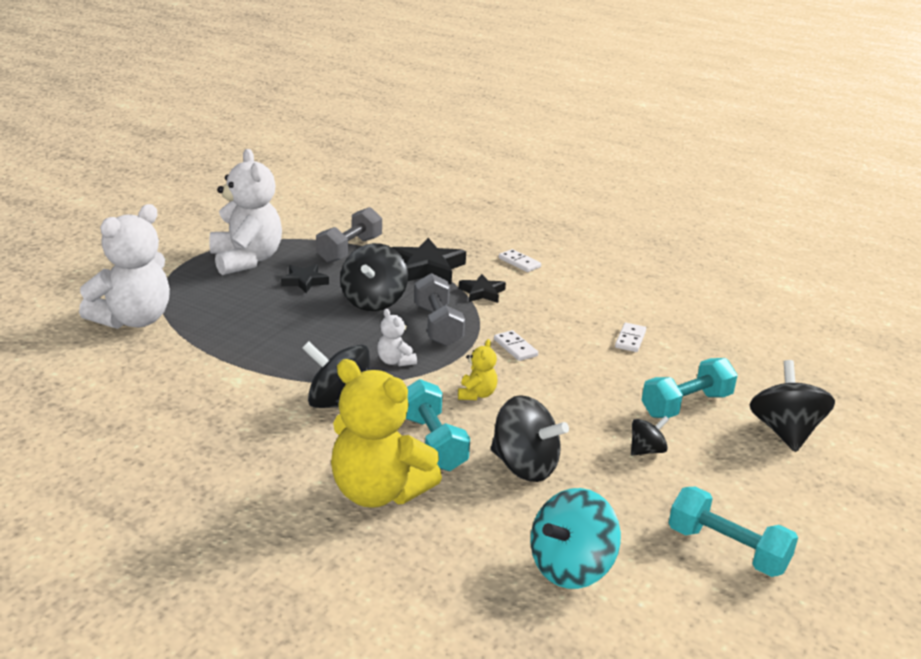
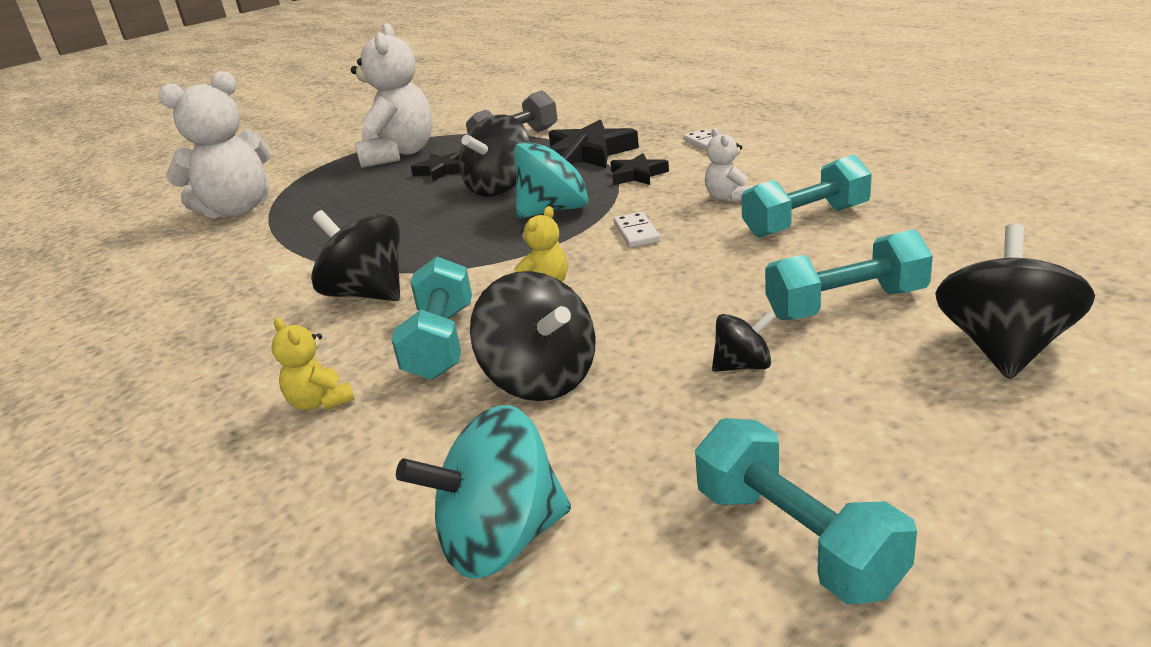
camera: 25 degrees right, 0 degrees up
(378, 492) = (320, 402): yellow teddy bear -> yellow teddy bear, size x0.44
(395, 361) = (473, 248): white teddy bear -> white teddy bear (728, 197)
(437, 326) = (555, 210): grey dumbbell -> turquoise spinning top
(630, 339) = (806, 221): white domino -> turquoise dumbbell

